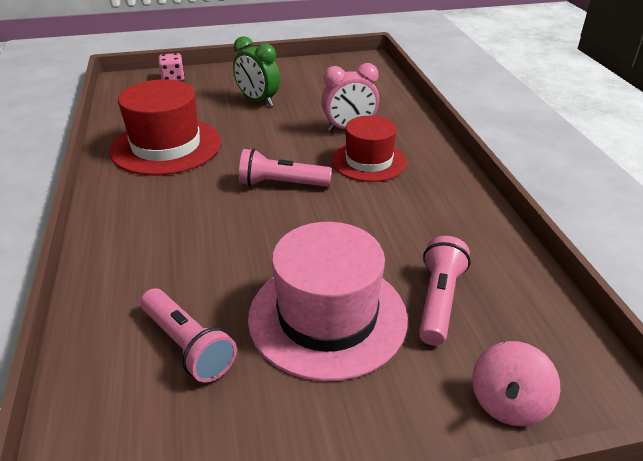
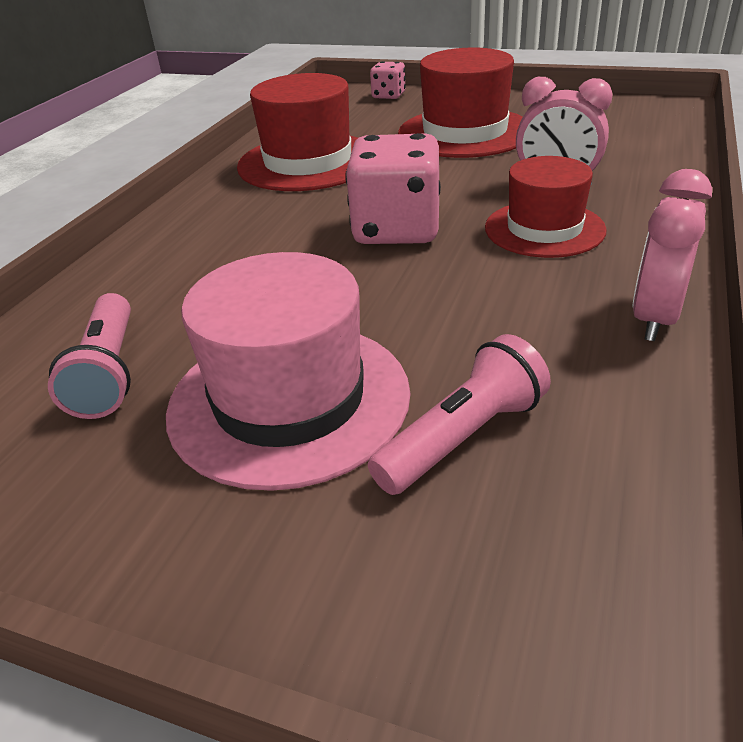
camera: 35 degrees right, 0 degrees up
(258, 101) = (465, 132): green clock -> red hat
(281, 184) = (396, 229): pink flashlight -> pink dice
(469, 201) = (654, 318): none -> pink clock
(508, 403) = (422, 631): pink spinning top -> none

